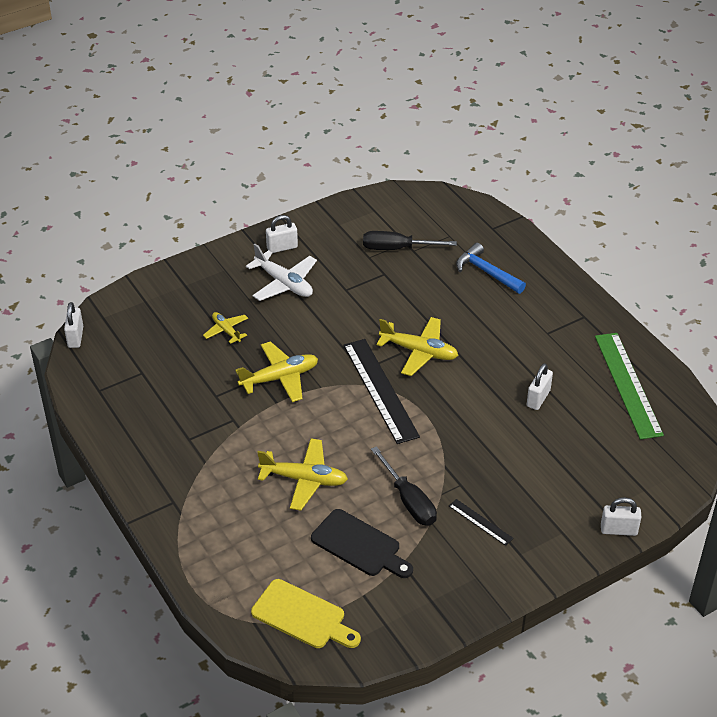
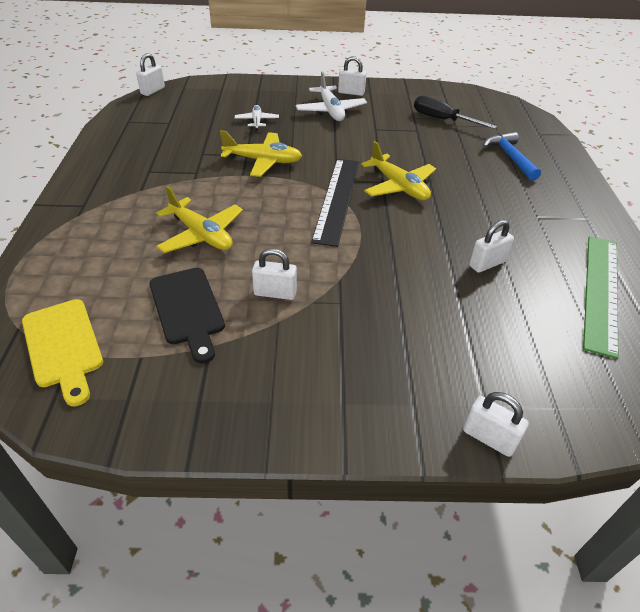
camera: 30 degrees right, 0 degrees up
(226, 331) = (257, 121): yellow plane -> white plane
(409, 500) = (275, 293): black screwdriver -> white padlock
(480, 522) = (328, 347): black ruler -> none

